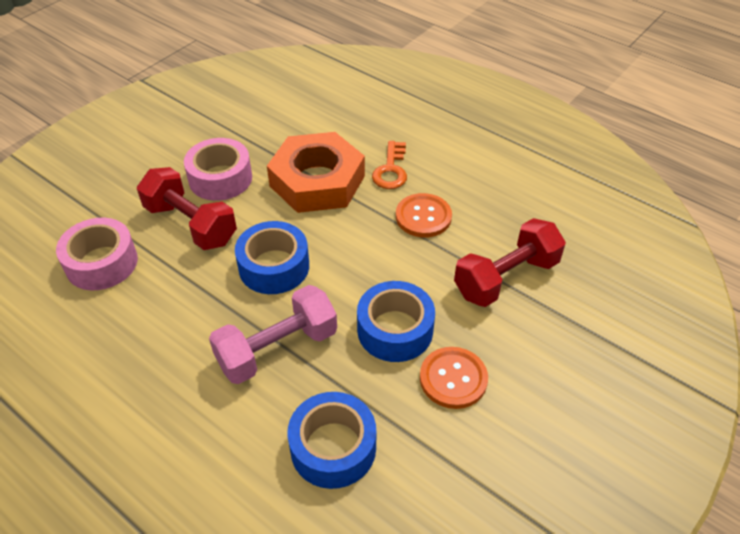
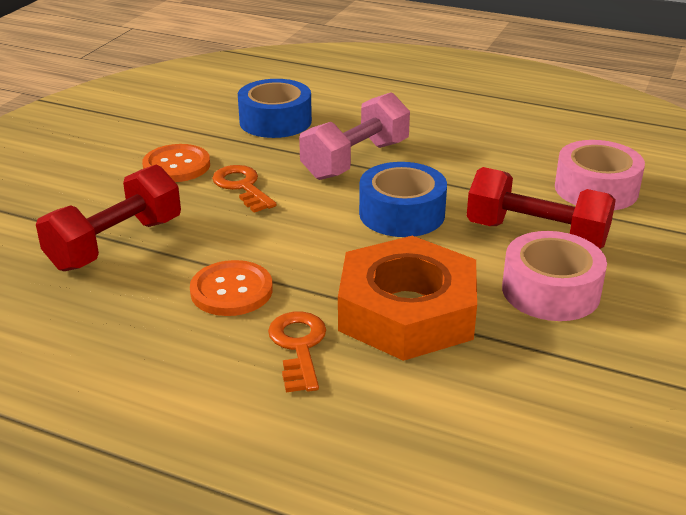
camera: 165 degrees right, 15 degrees down
(395, 330) = (242, 187): blue tape -> orange key

